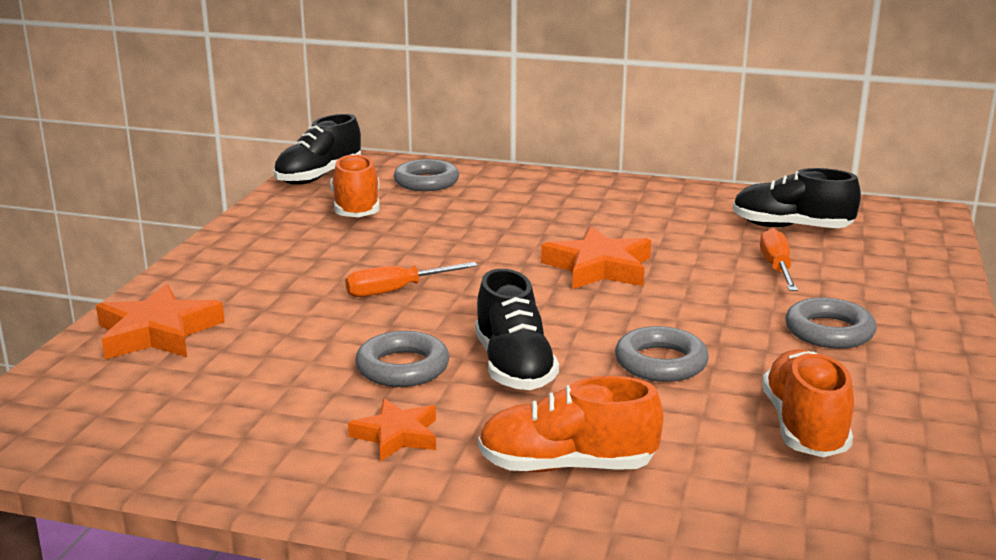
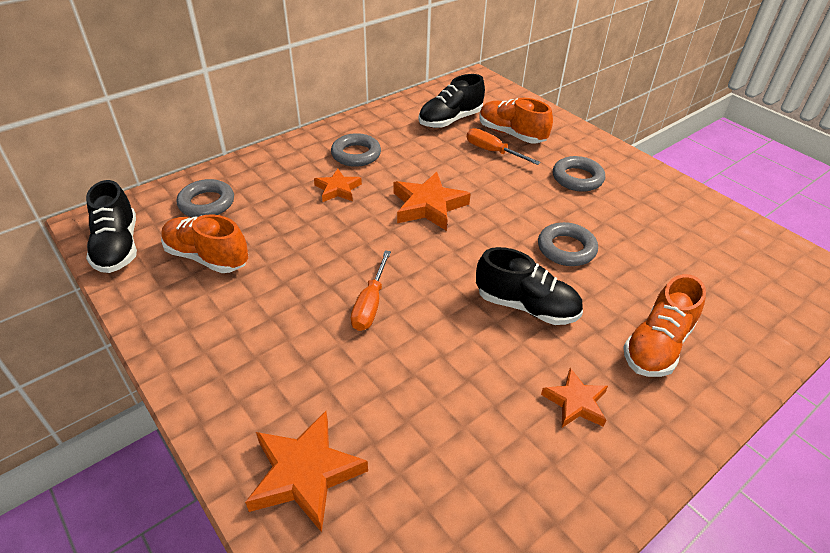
camera: 55 degrees left, 20 degrees up
(402, 367) = (486, 356): grey ring -> grey ring (356, 154)
(545, 220) = (338, 189): none -> orange star
(804, 427) = (667, 241): orange shoe -> orange shoe (511, 134)

